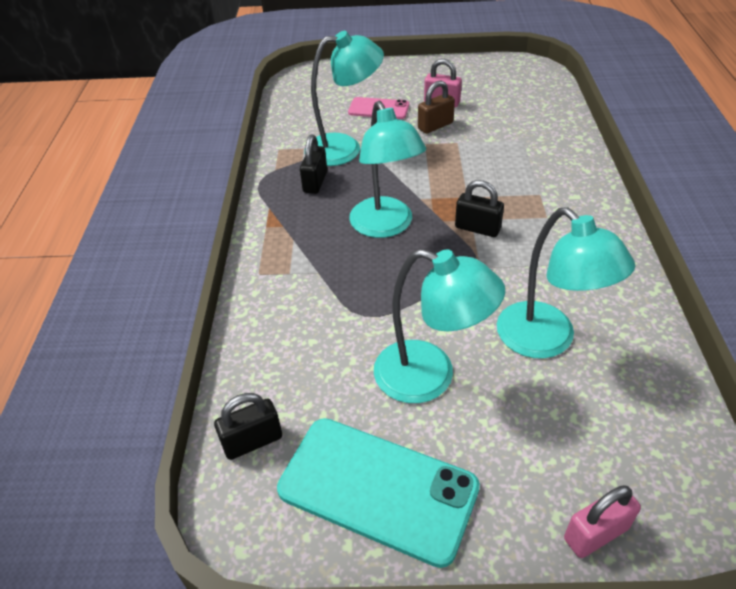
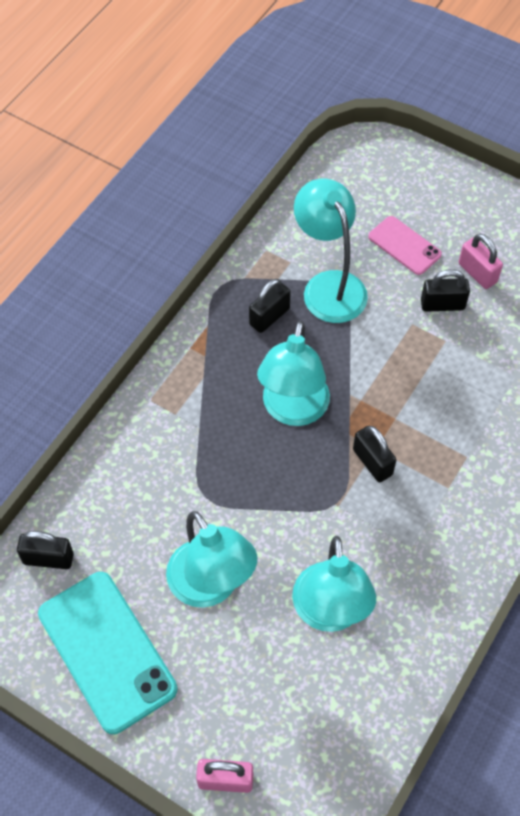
camera: 30 degrees right, 15 degrees up
(345, 148) = (329, 286): turquoise lamp -> turquoise lamp turned 135 degrees counterclockwise
(435, 126) = (442, 304): brown padlock -> black padlock

